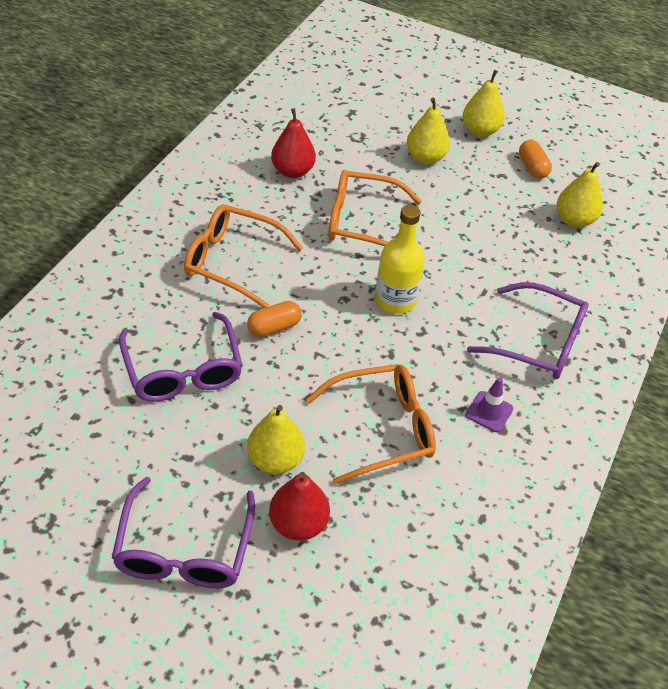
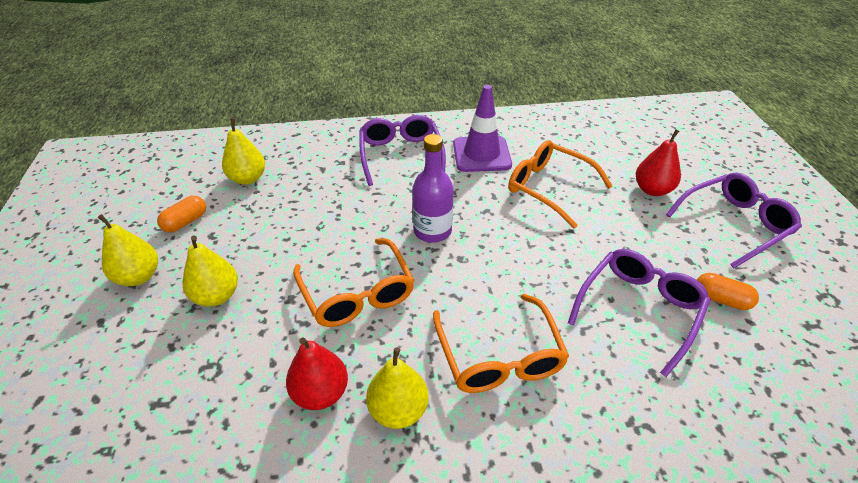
camera: 120 degrees left, 5 degrees down
(274, 327) = (536, 282): orange capsule -> orange capsule (721, 299)
(275, 460) = (632, 220): yellow pear -> yellow pear (398, 410)
(395, 300) = (432, 231): yellow bottle -> purple bottle
(489, 412) = (481, 154): purple traffic cone -> purple traffic cone, size x1.97

